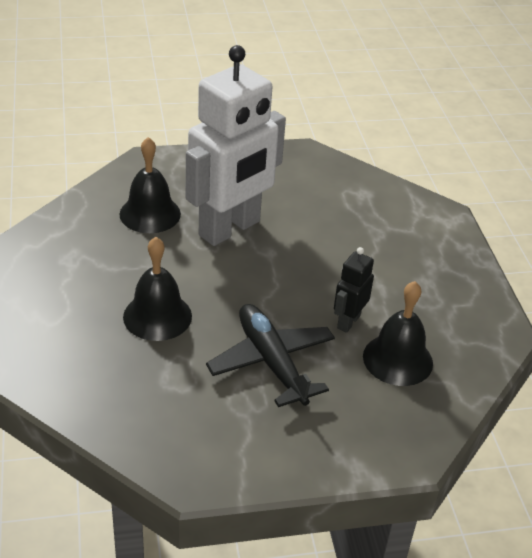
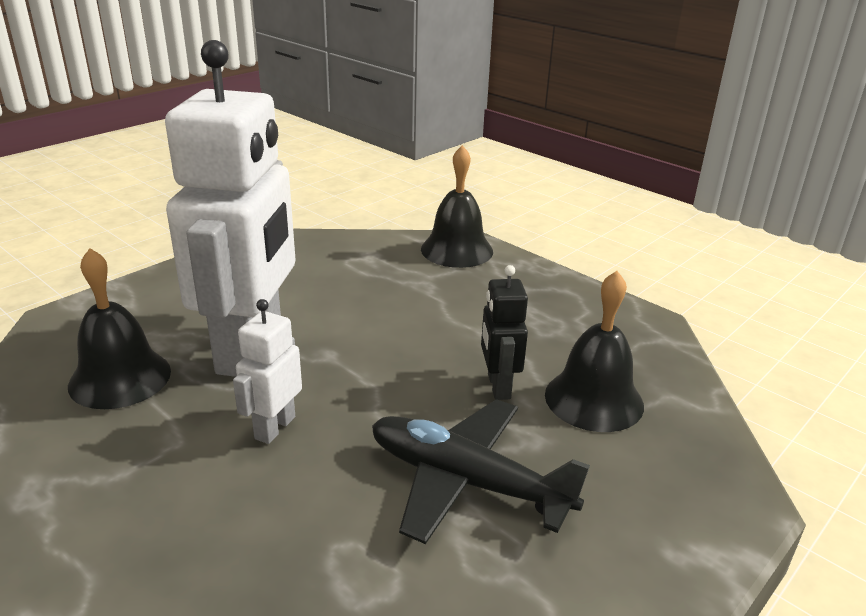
camera: 35 degrees left, 10 degrees down
(157, 316) = (251, 506): black bell -> black bell (457, 250)
(202, 281) = (274, 427): none -> white robot

